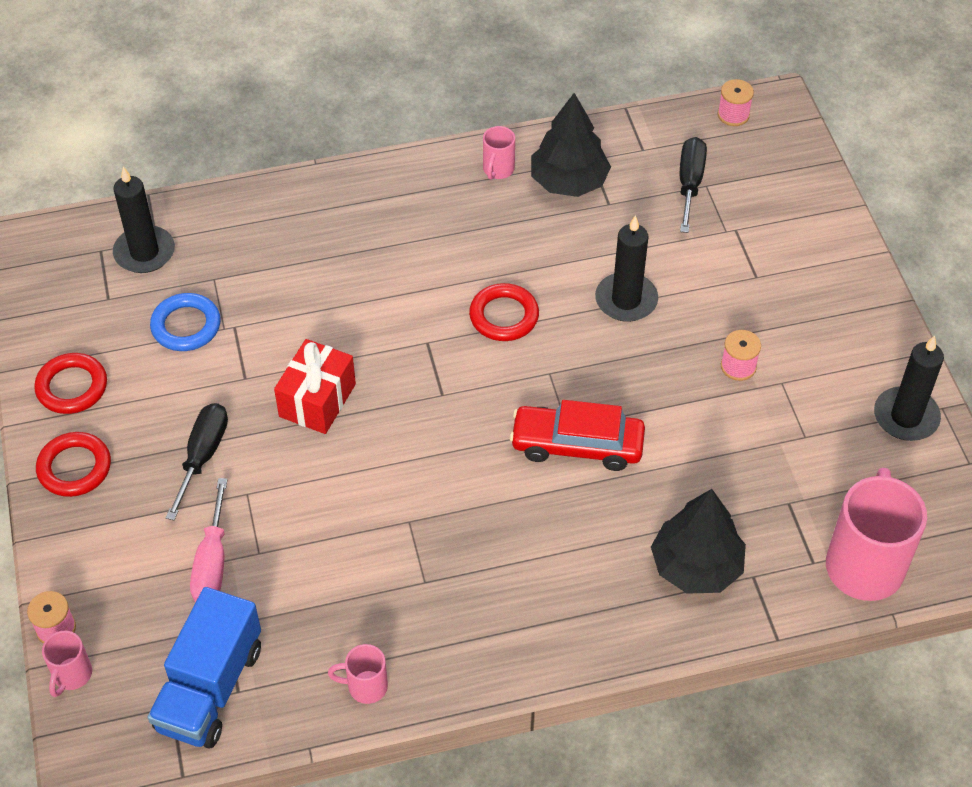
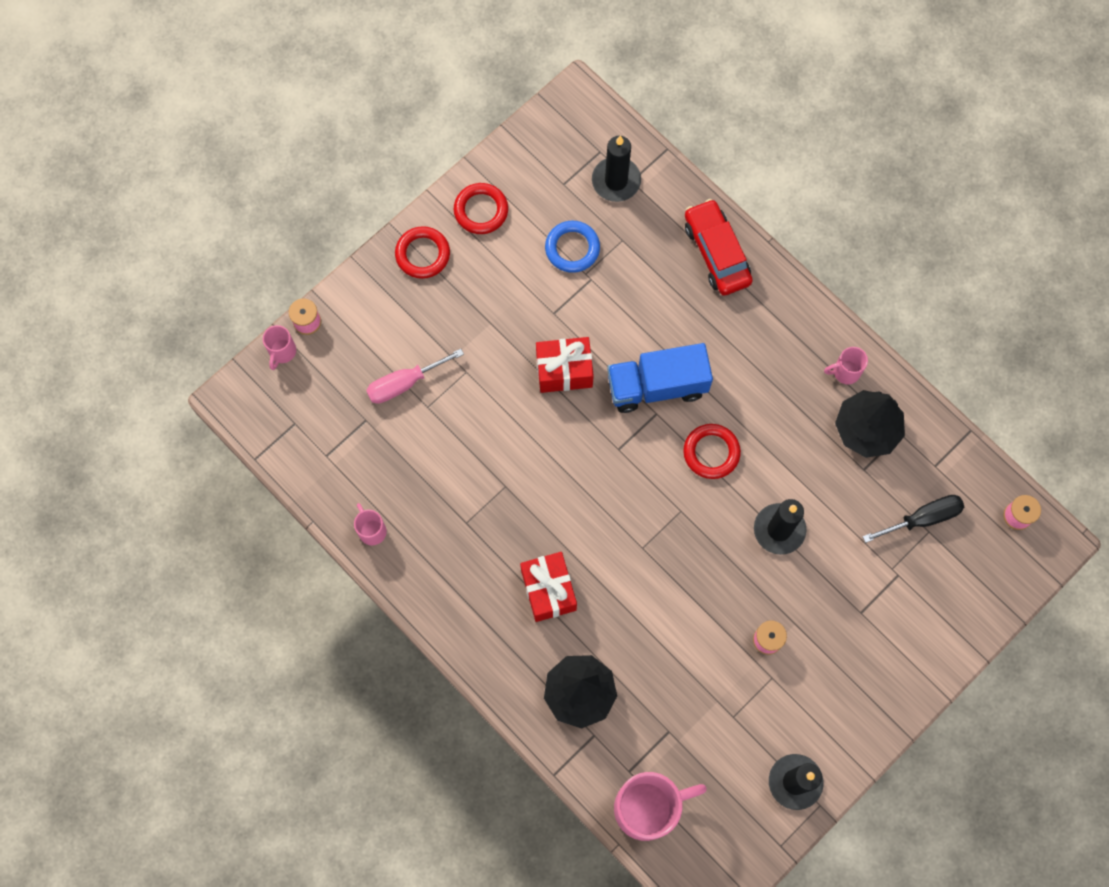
camera: 60 degrees right, 20 degrees up
(72, 675) = (282, 352): pink mug -> pink mug turned 60 degrees counterclockwise
(203, 456) = (478, 326): black screwdriver -> none
(210, 688) = (319, 438): blue truck -> blue truck (657, 386)
(558, 538) = (548, 590): none -> red gift
(577, 445) = (631, 562): red car -> red car (716, 253)

